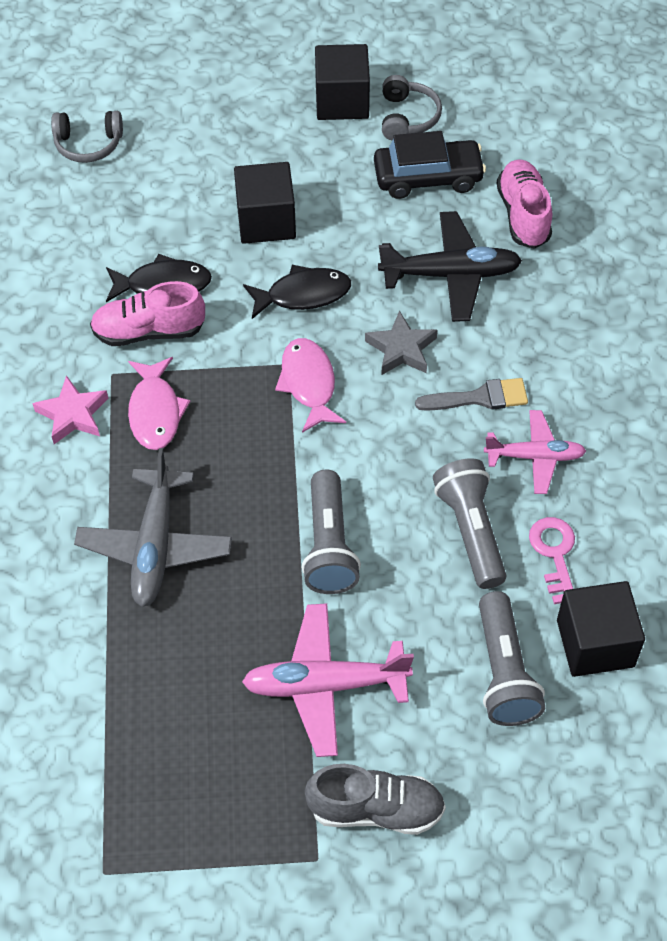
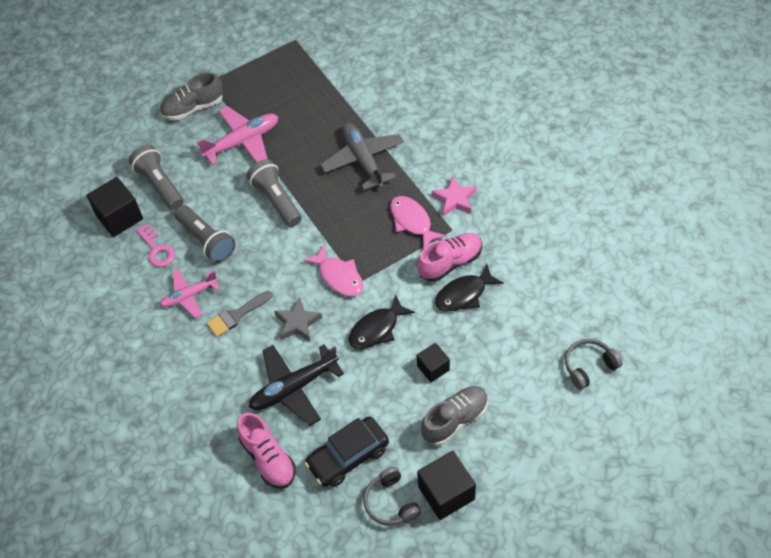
camera: 155 degrees right, 0 degrees up
(266, 221) = (433, 368): black cube -> black cube, size x0.61
(281, 159) = (455, 420): none -> grey shoe

